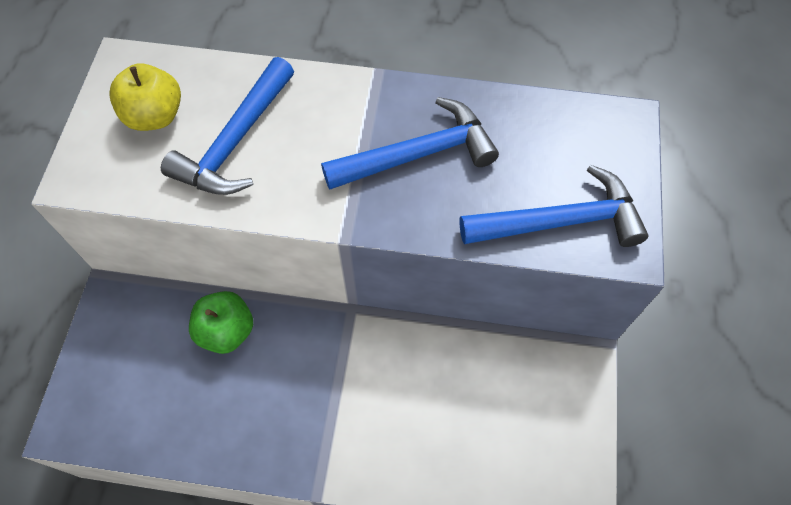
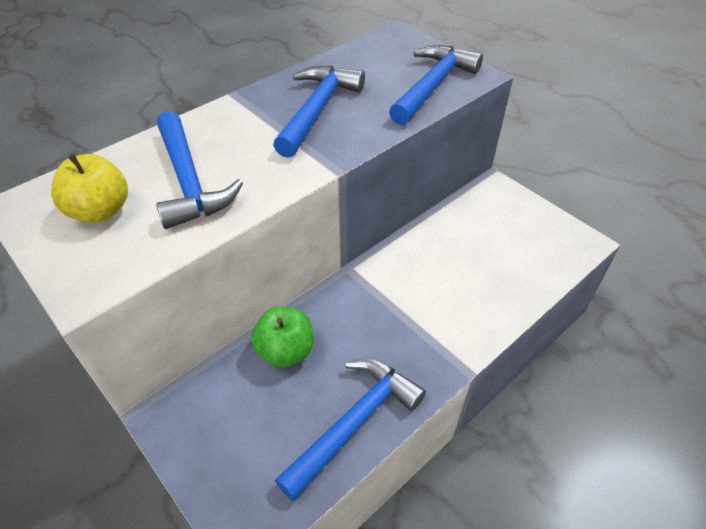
camera: 50 degrees left, 15 degrees down
(200, 435) = (354, 422): none -> blue hammer

